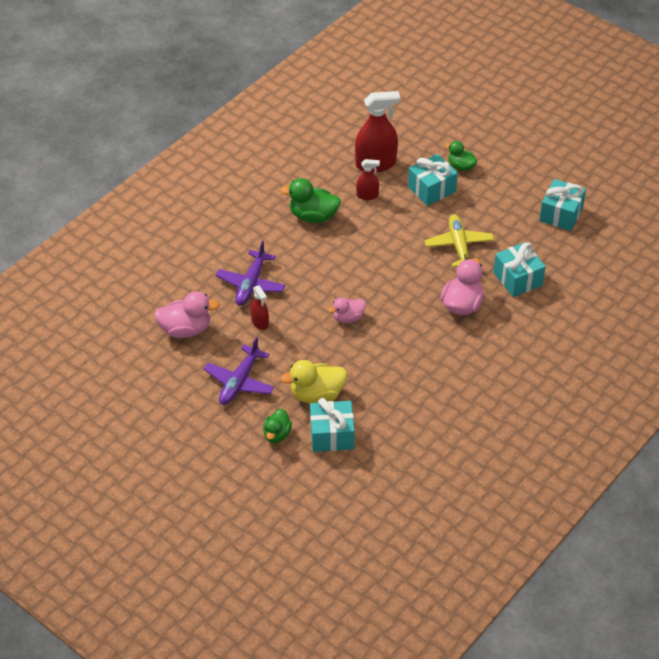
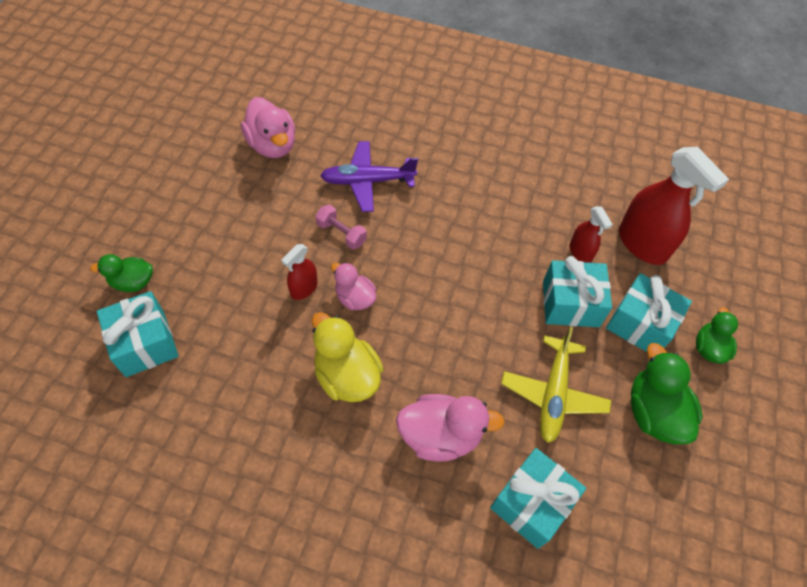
camera: 65 degrees right, 10 degrees up
(239, 382) = (208, 218): purple plane -> none
(260, 322) = (310, 208): red spray bottle -> red spray bottle (304, 288)
(291, 311) = (341, 233): none -> pink dumbbell
(313, 216) = (510, 206): green duck -> green duck (653, 412)
(317, 395) = (210, 304): yellow duck -> yellow duck (347, 376)
(459, 246) = (553, 394): yellow plane -> yellow plane turned 135 degrees clockwise
(561, 214) = (708, 531): turquoise gift -> turquoise gift (570, 304)

